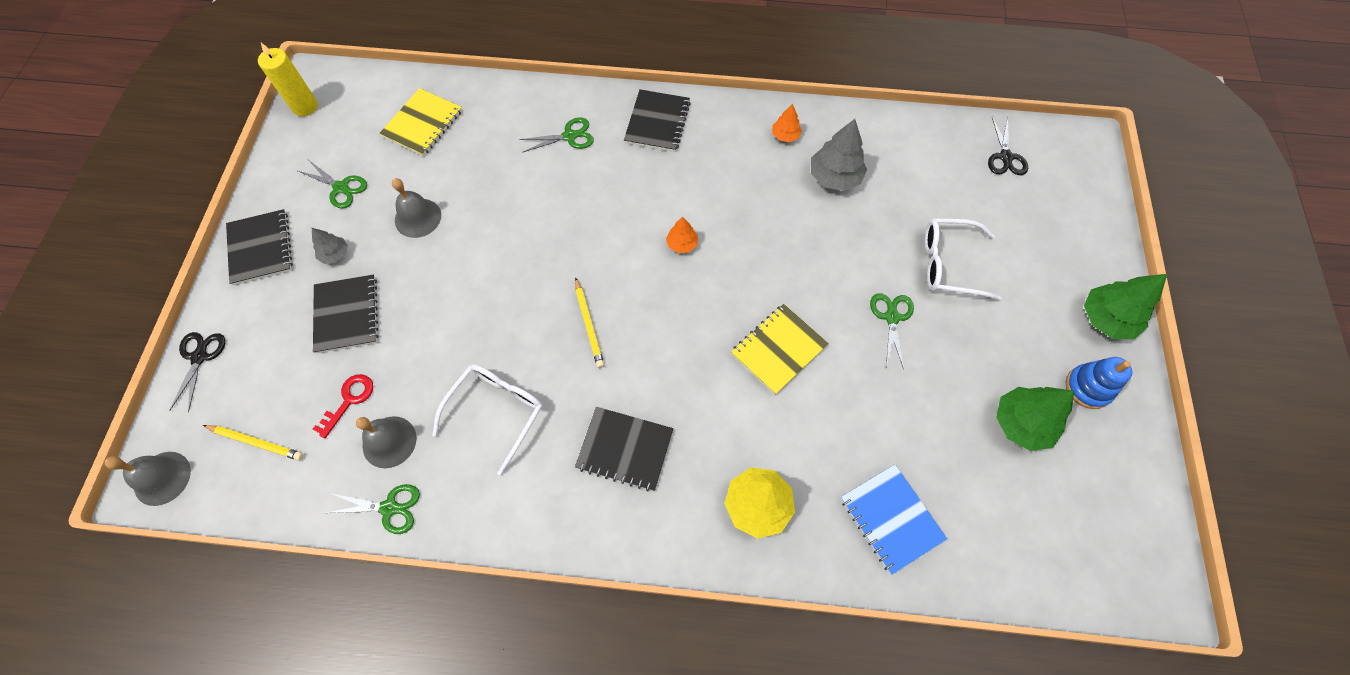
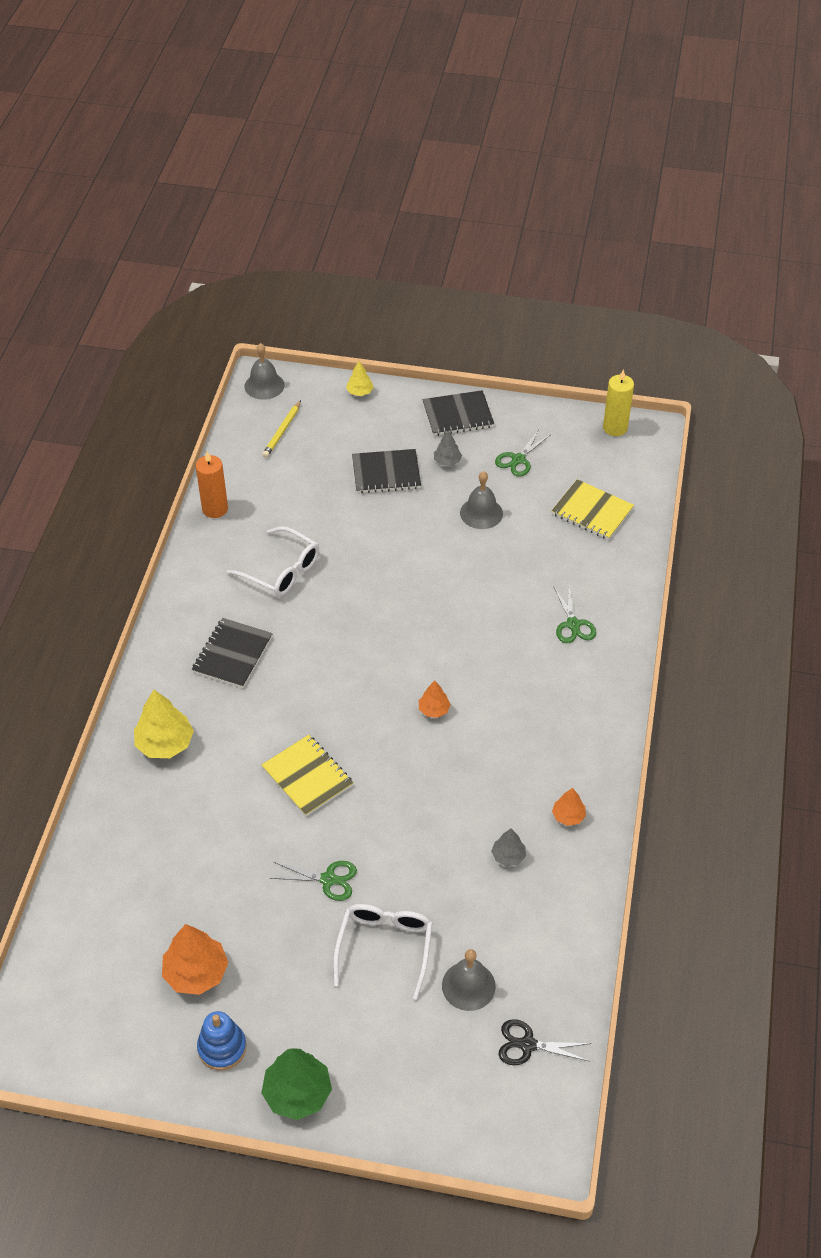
camera: 95 degrees right, 15 degrees down
(199, 357) = (360, 392): black scissors -> yellow tree
(349, 400) = (308, 480): red key -> none
(389, 442) = (268, 506): grey bell -> grey bell (468, 985)
(389, 508) = (215, 509): green scissors -> orange candle
(589, 324) = (354, 634): yellow pencil -> none
(657, 122) = (590, 699): black notebook -> none
(834, 177) = (508, 856): grey tree -> grey tree, size x0.55
(891, 519) = (131, 841): blue notebook -> none
(1021, 423) = (196, 972): green tree -> orange tree

